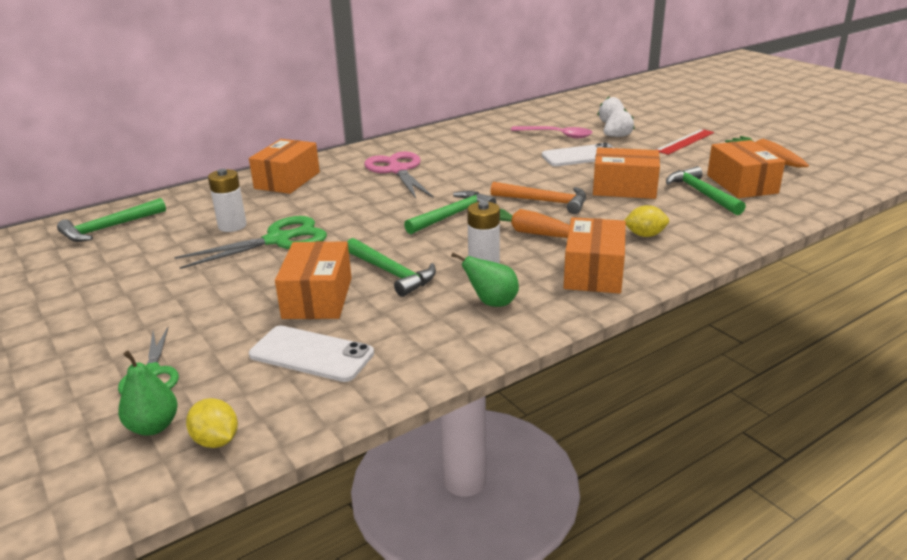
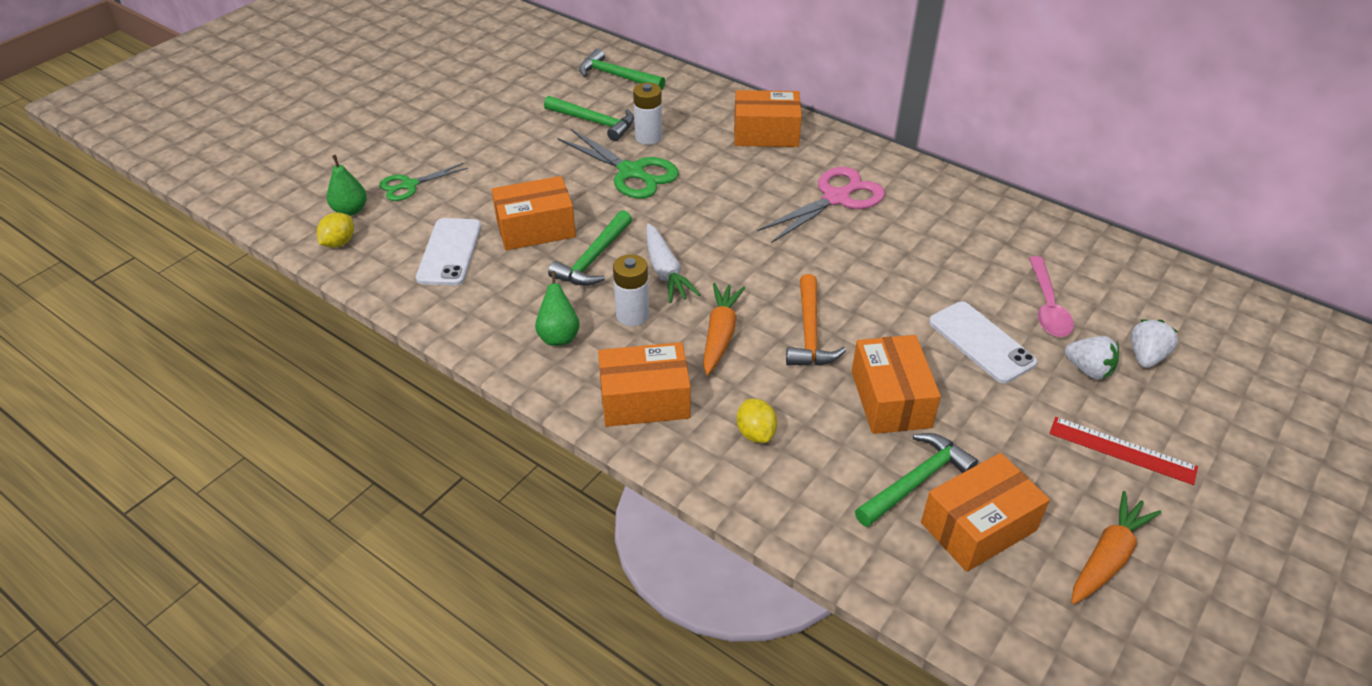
camera: 70 degrees right, 15 degrees up
(435, 243) = (665, 271): none -> white carrot
(452, 215) = (737, 268): green hammer -> green hammer (594, 122)

